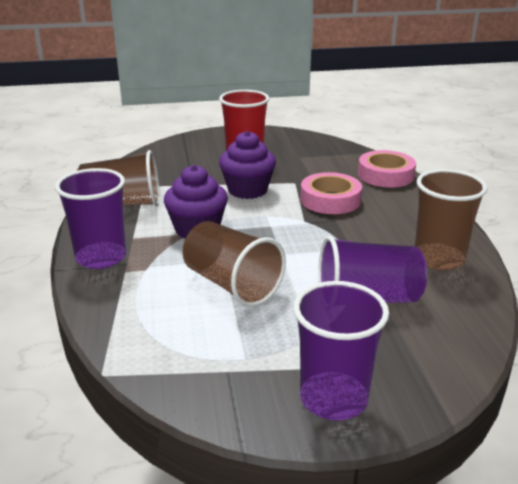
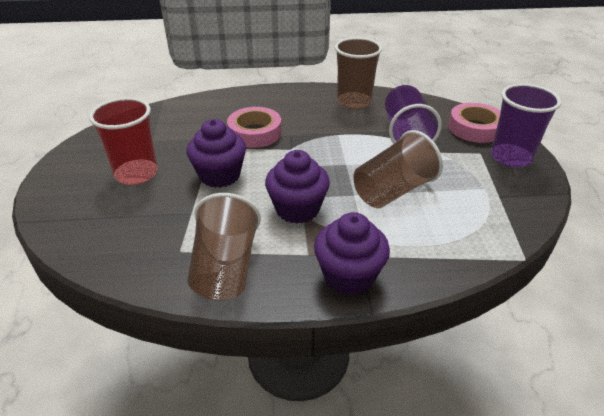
camera: 85 degrees left, 10 degrees up
(101, 257) = (349, 276): purple cup -> purple cupcake
(385, 175) = (216, 102): pink tape -> pink tape (475, 128)

